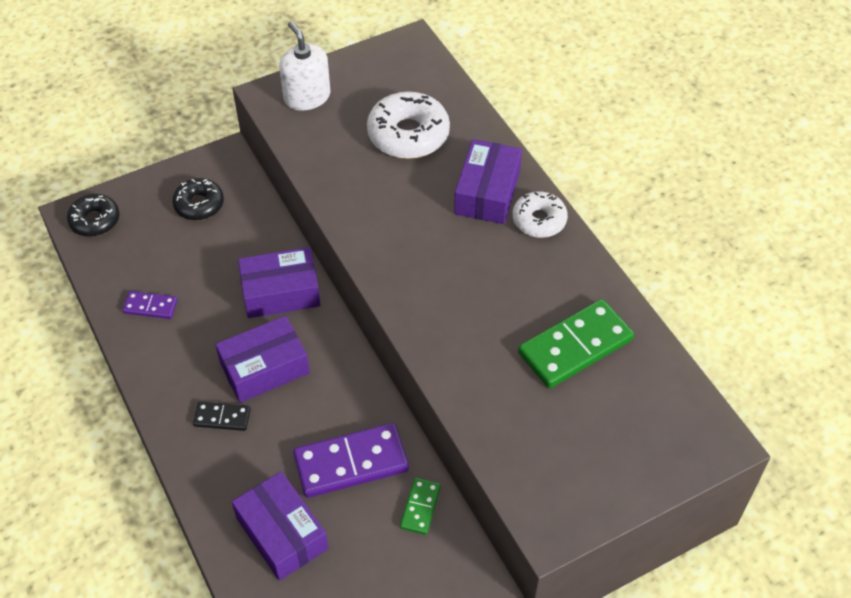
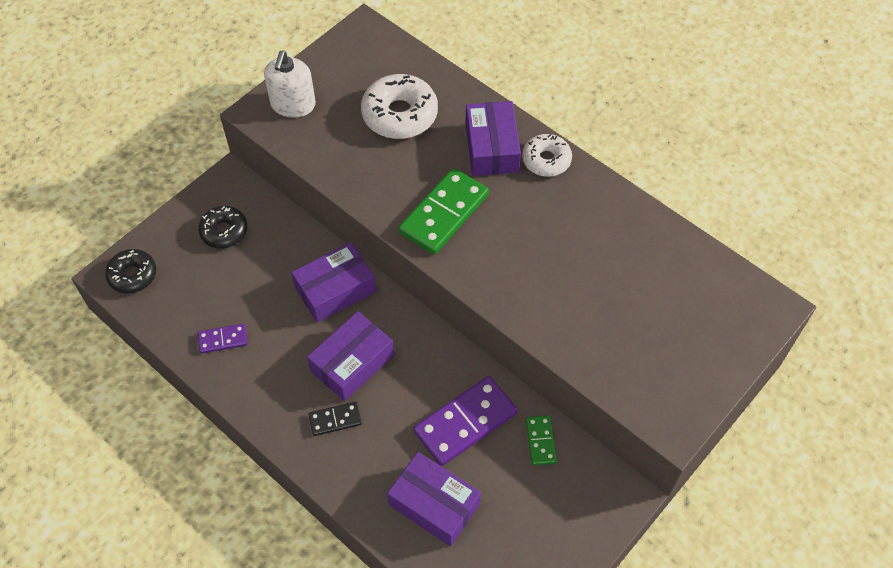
camera: 20 degrees left, 5 degrees up
(307, 97) = (293, 104): white soap dispenser -> white soap dispenser turned 120 degrees counterclockwise
(575, 347) = (625, 262): green domino -> green domino (444, 214)

